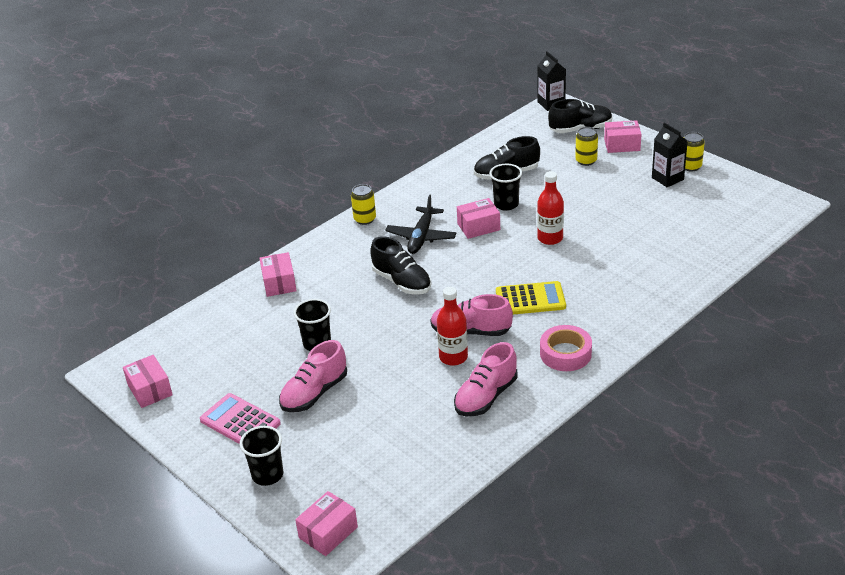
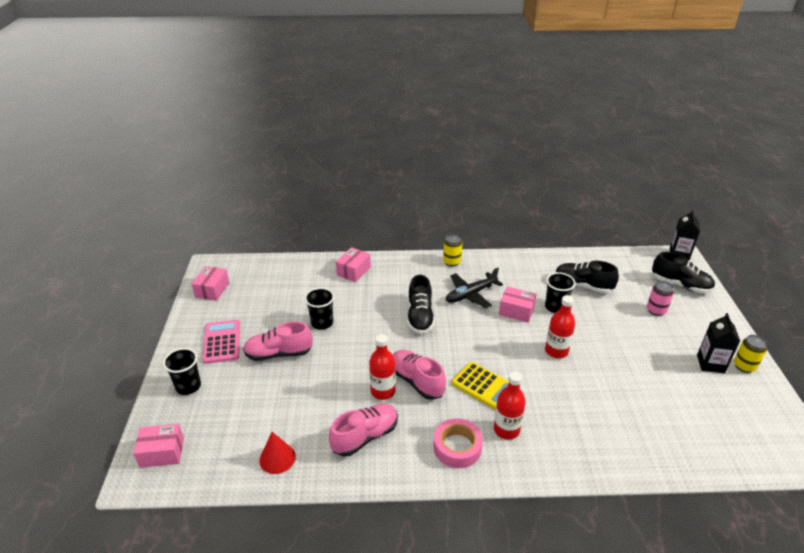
camera: 40 degrees right, 0 degrees up
(437, 461) = (277, 458): none -> red cone
(486, 396) = (365, 436): pink shoe -> pink shoe turned 150 degrees clockwise
(585, 317) = (506, 430): none -> red bottle
(586, 161) = (656, 310): yellow can -> pink can
(622, 145) = (701, 315): pink box -> none

